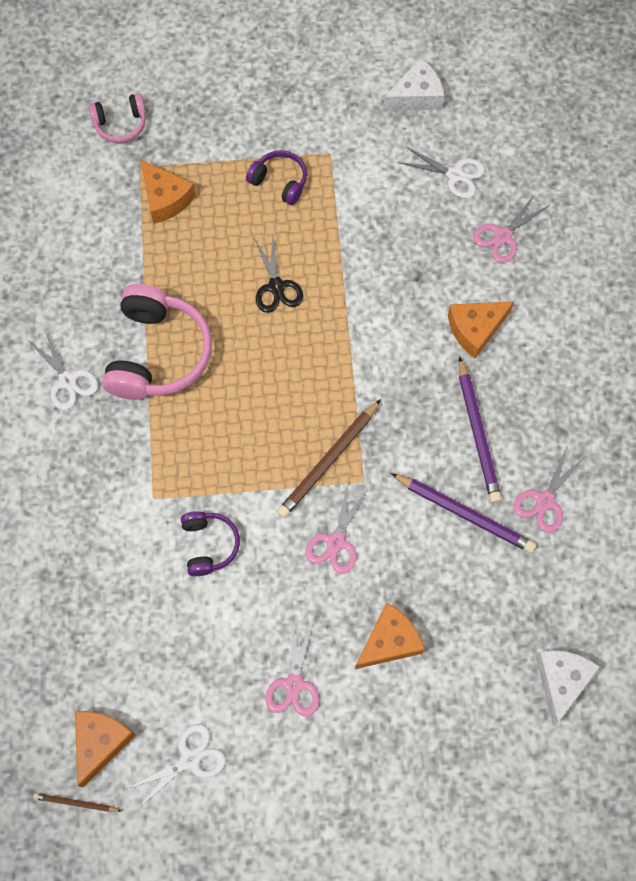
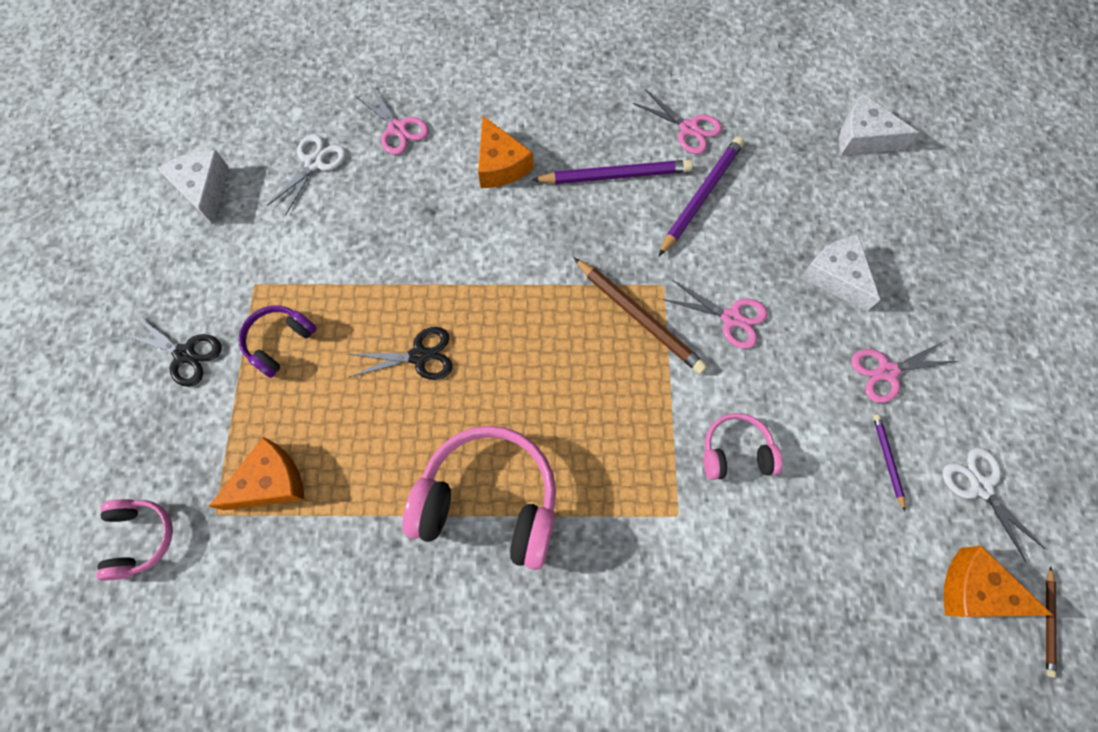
camera: 85 degrees left, 0 degrees up
(67, 380) = (513, 623): white scissors -> none
(209, 545) = (735, 452): purple headphones -> pink headphones
(209, 677) = (887, 460): none -> purple pencil
(264, 118) = (185, 354): none -> black scissors
(294, 684) = (887, 371): pink scissors -> pink scissors turned 150 degrees clockwise
(389, 641) = (835, 276): orange cheese -> white cheese

